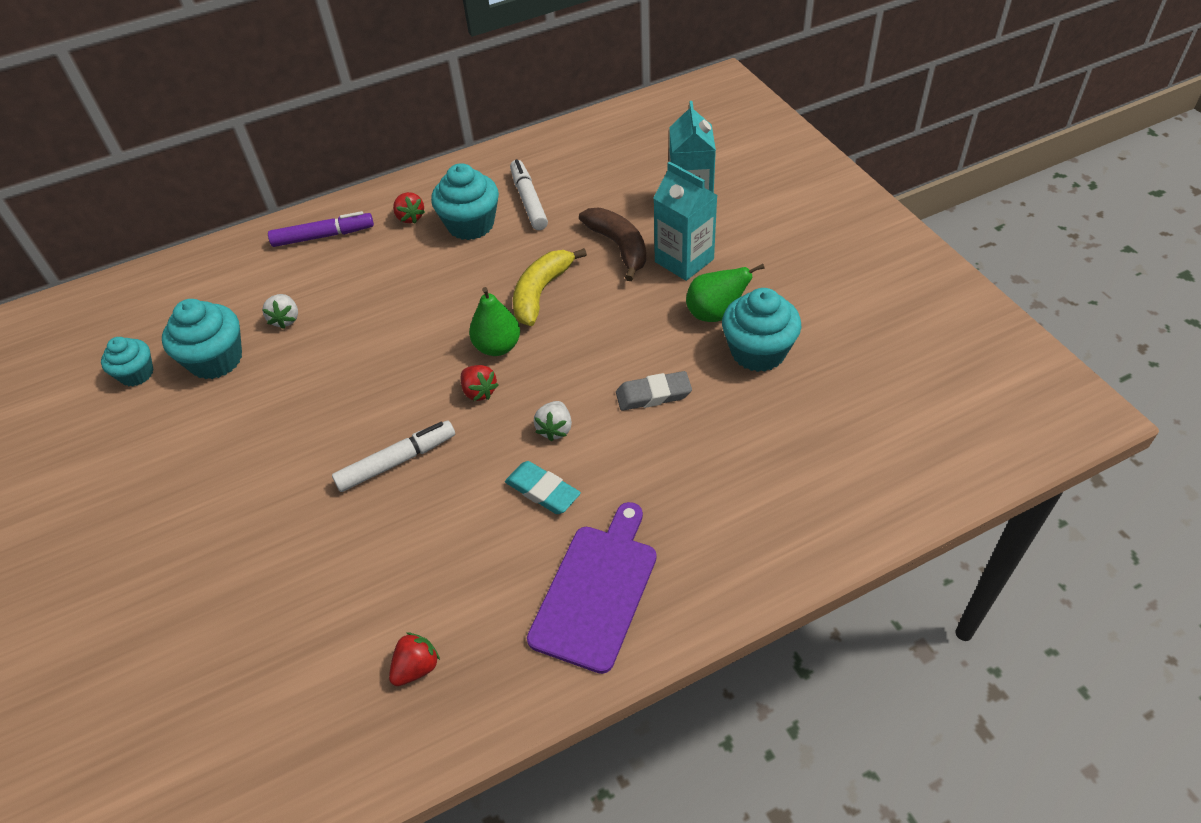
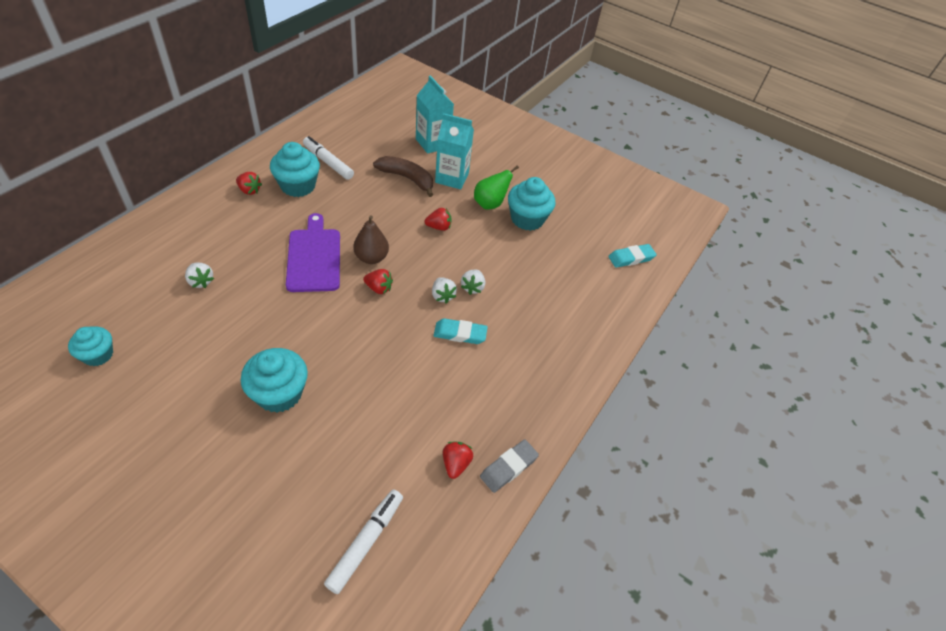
camera: 40 degrees left, 0 degrees up
(216, 360) = (162, 325): turquoise cupcake -> turquoise cupcake (279, 393)
(323, 236) = (189, 218): purple marker -> none
(397, 462) = (354, 348): white marker -> white marker (366, 542)
(497, 347) = (371, 258): green pear -> brown pear
(541, 292) = (376, 217): yellow banana -> none
(596, 591) = (529, 378): purple cutting board -> purple cutting board (314, 257)
(605, 430) = (472, 287): none -> white strawberry
(616, 329) = (439, 227): none -> red strawberry
(653, 394) = (486, 259): grey eraser -> grey eraser (508, 467)
(893, 464) = (631, 258): none -> turquoise eraser

